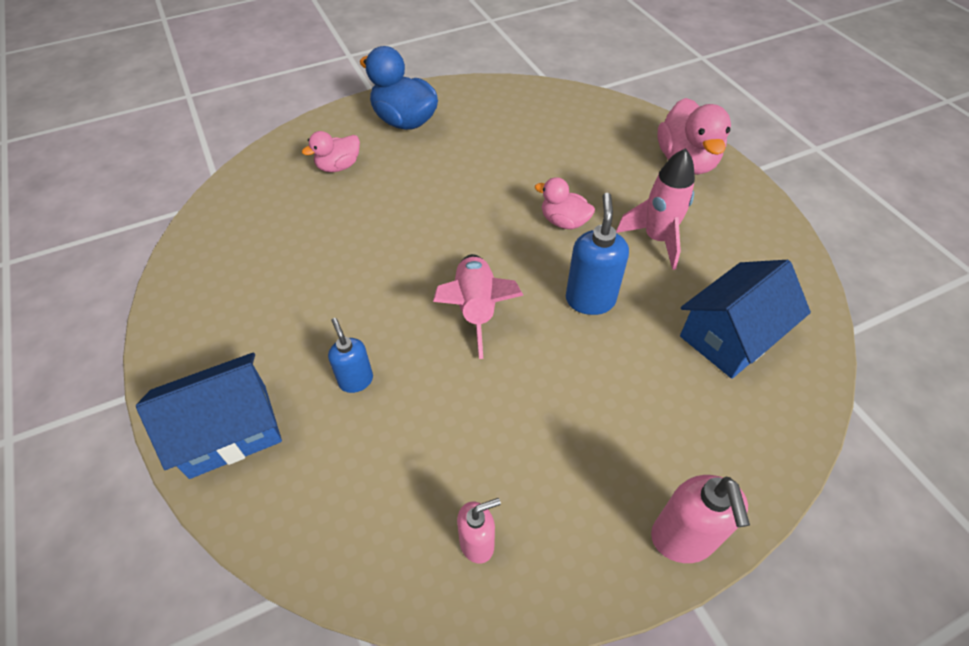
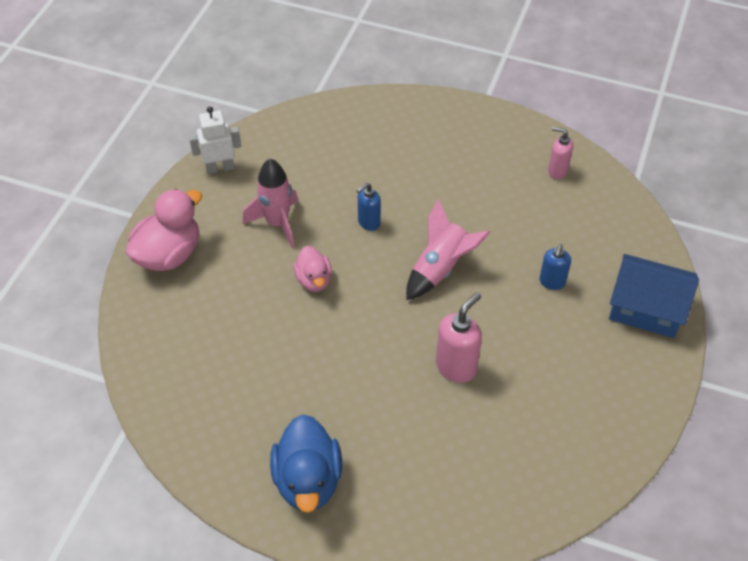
camera: 135 degrees left, 0 degrees up
(338, 166) = (415, 471): pink duck -> none
(590, 300) = (368, 223): blue soap dispenser -> blue soap dispenser, size x0.64
(682, 539) = (467, 111): pink soap dispenser -> pink soap dispenser (456, 367)
(730, 336) = (324, 151): blue house -> none
(774, 245) = (220, 168): none -> white robot

